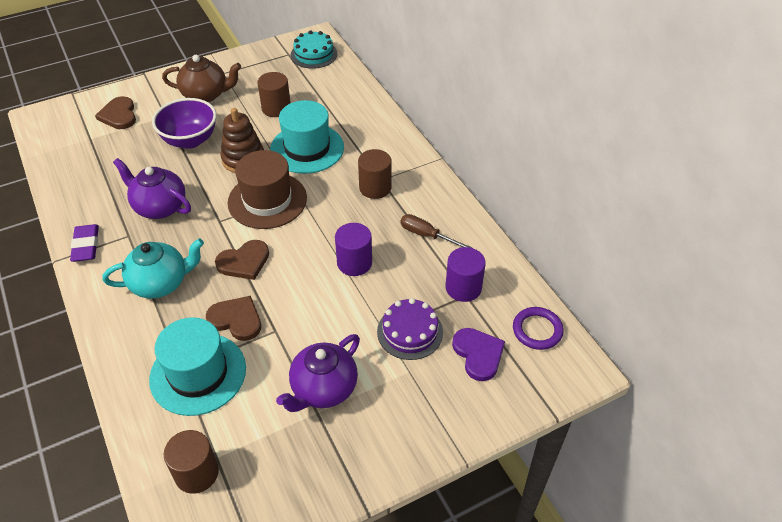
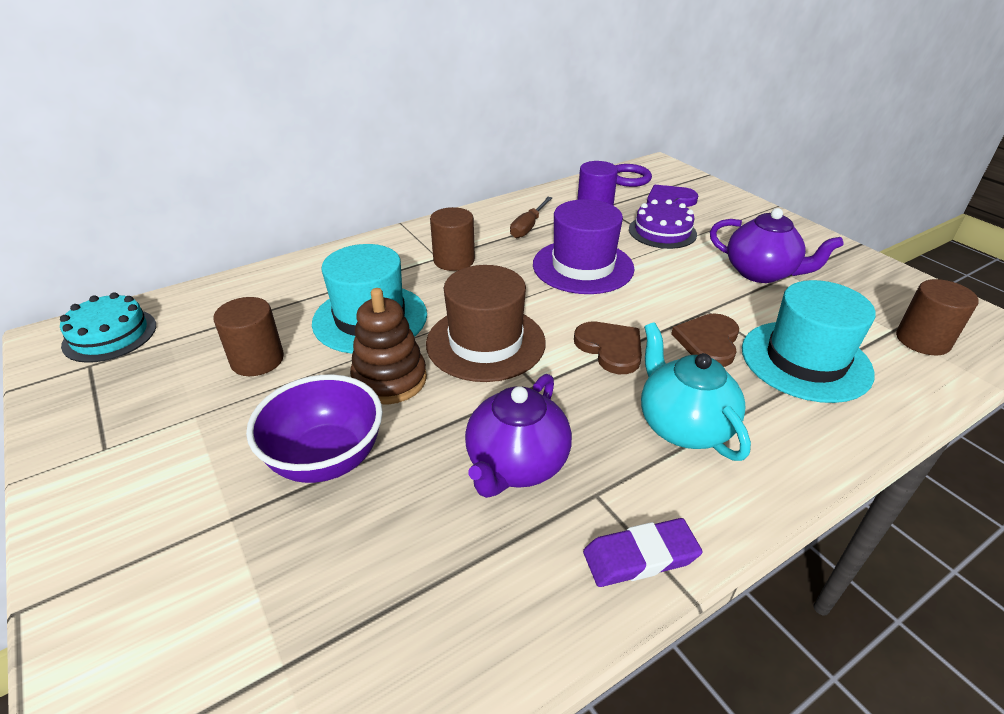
camera: 95 degrees left, 10 degrees down
(119, 115) = (198, 621): brown heart -> none
(206, 95) = (176, 462): brown teapot -> none
(354, 263) = (583, 266): purple cylinder -> purple hat

